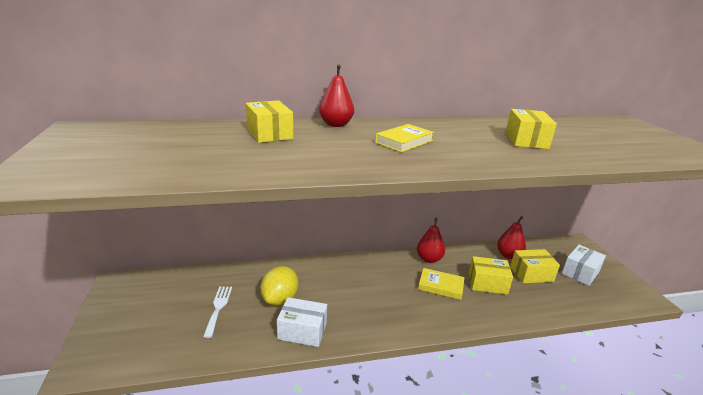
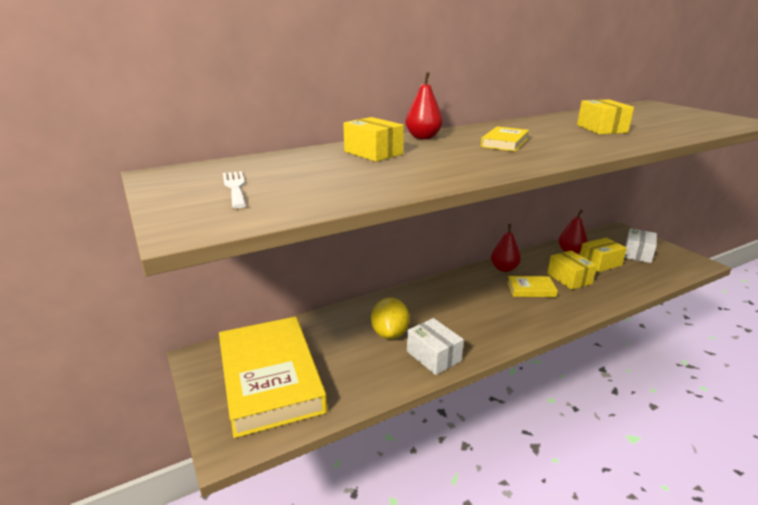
camera: 15 degrees left, 0 degrees up
(155, 315) = (270, 378): none -> yellow book
(218, 308) = (333, 356): white fork -> white fork (235, 187)
(302, 331) = (433, 356): white box -> white box turned 60 degrees clockwise
(487, 283) = (569, 278): yellow box -> yellow box turned 75 degrees clockwise

